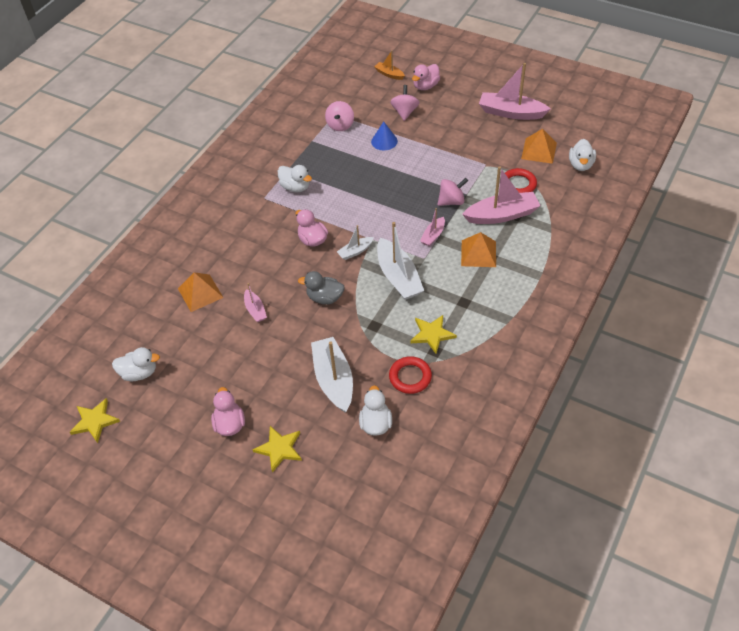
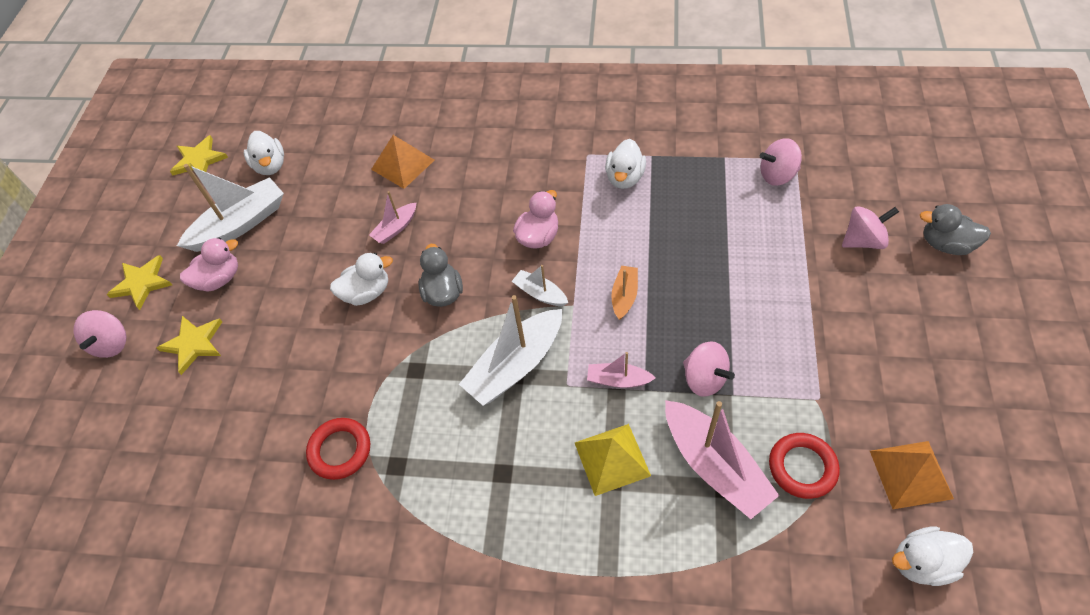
camera: 70 degrees right, 5 degrees up
(245, 505) = (111, 344): none -> pink spinning top
(333, 379) = (311, 359): white boat -> white boat (240, 224)
(375, 423) = (252, 437): white duck -> white duck (366, 292)
(384, 141) = (780, 240): blue cone -> none
(389, 74) = (935, 187): orange boat -> orange boat (624, 296)
(425, 86) = (946, 244): pink duck -> grey duck
(432, 334) = (425, 451): yellow star -> yellow star (142, 283)
(478, 253) = (612, 459): orange pyramid -> yellow pyramid
(511, 113) = (977, 394): pink boat -> none

